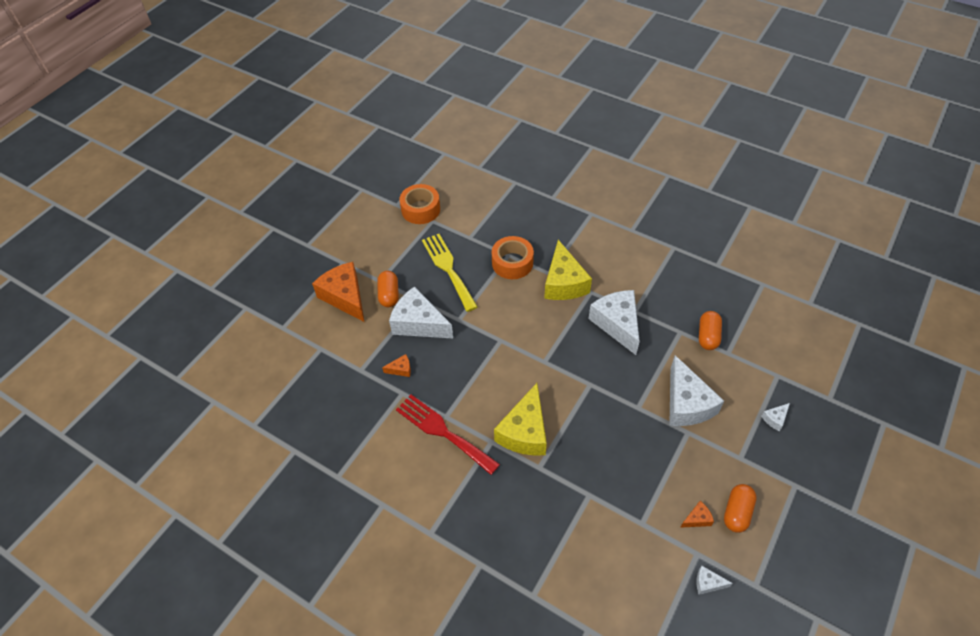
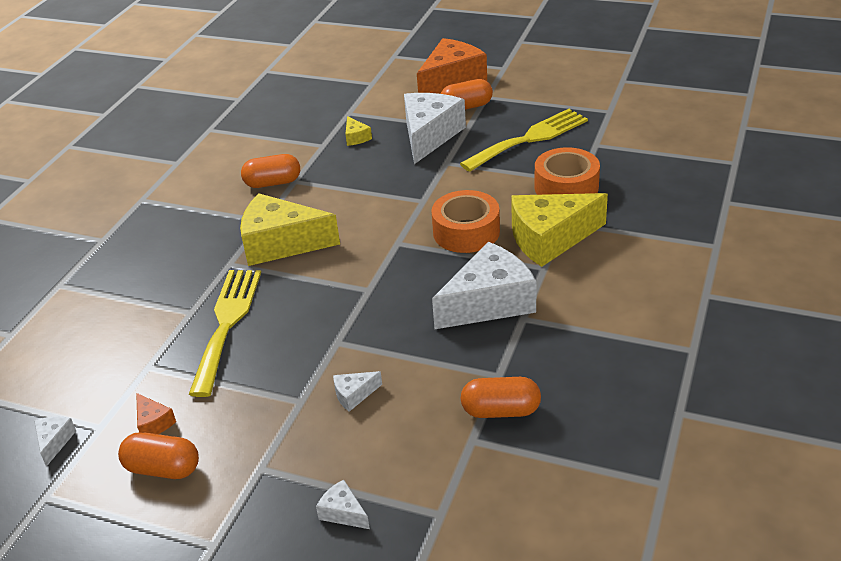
camera: 80 degrees right, 15 degrees down
(401, 369) = (356, 137): orange cheese -> yellow cheese
(420, 209) = (625, 99): orange tape -> orange tape (466, 232)
(443, 432) = (273, 183): red fork -> orange capsule
(607, 471) = (227, 323): none -> yellow fork
(686, 403) = (354, 395): white cheese -> white cheese, size x0.43

